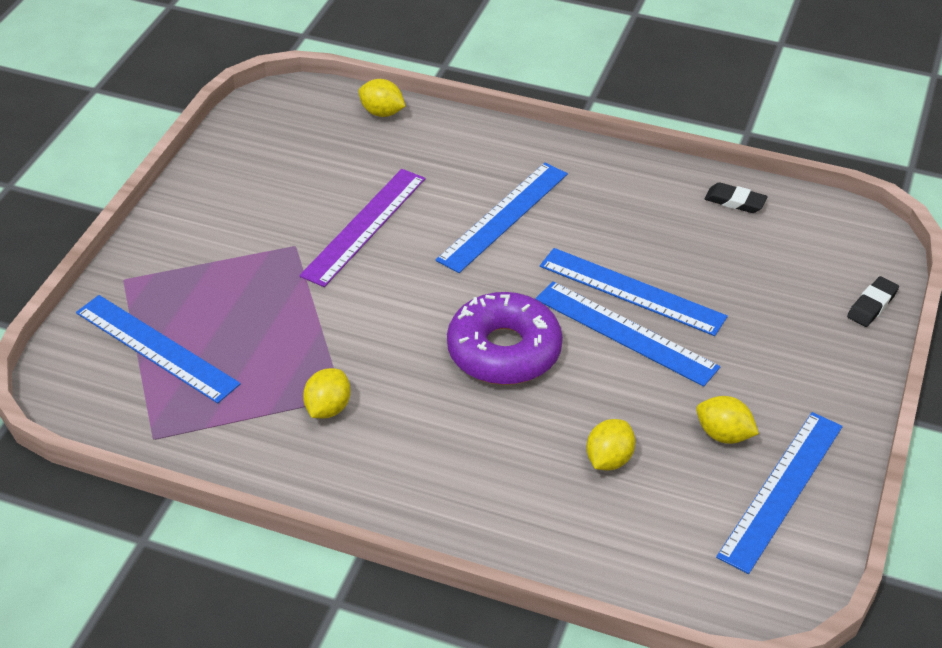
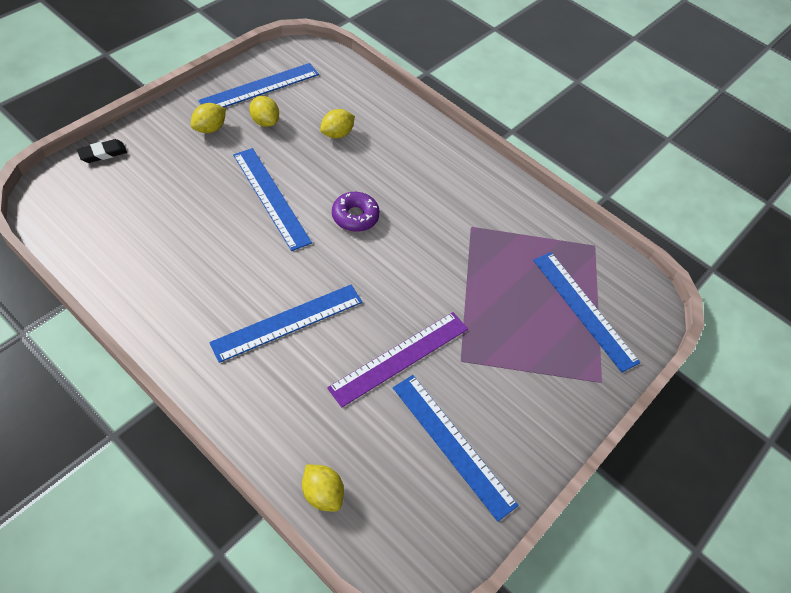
camera: 165 degrees left, 10 degrees up
(328, 408) = (482, 223): yellow lemon -> yellow lemon (210, 128)
(504, 351) = (355, 216): purple donut -> purple donut, size x0.60
(632, 291) = (243, 223): blue ruler -> blue ruler (452, 444)
(735, 201) = (106, 262): black eraser -> none

